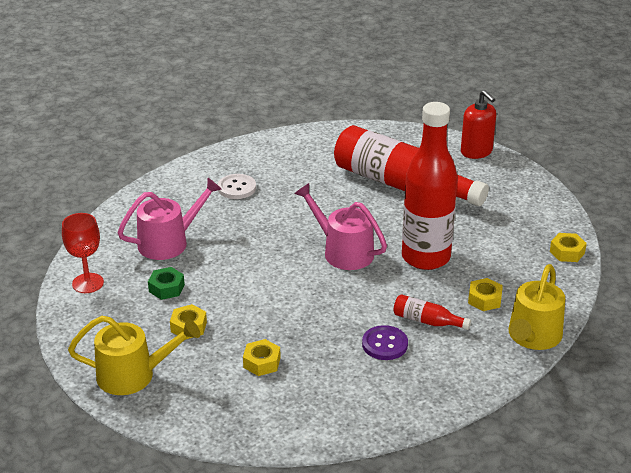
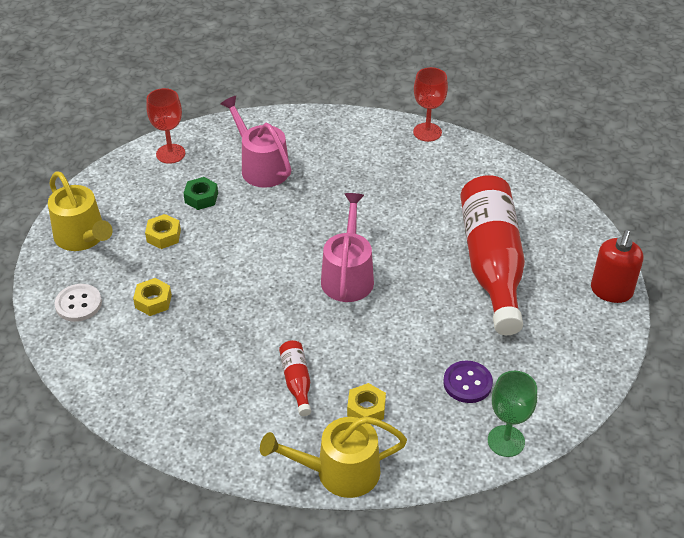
camera: 55 degrees right, 10 degrees up
(169, 242) = (261, 167): pink watering can -> pink watering can turned 150 degrees counterclockwise
(232, 150) = (427, 132): none -> red goblet
(237, 188) = (375, 164): white button -> white button (78, 304)
(384, 344) = (239, 368): purple button -> purple button (467, 383)
(425, 257) = (392, 336): red bottle -> none
(567, 252) = (506, 441): yellow nut -> green goblet

